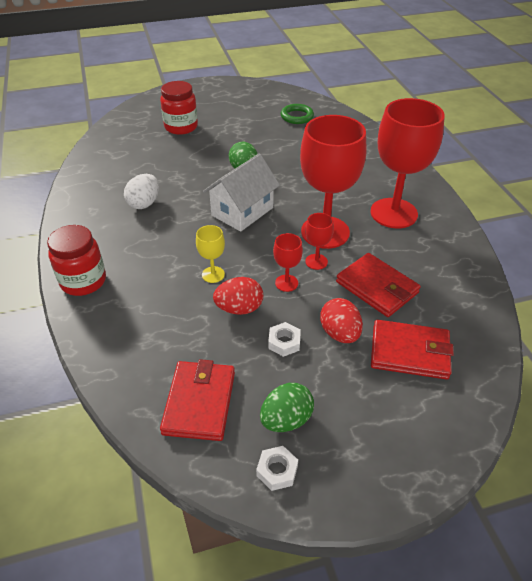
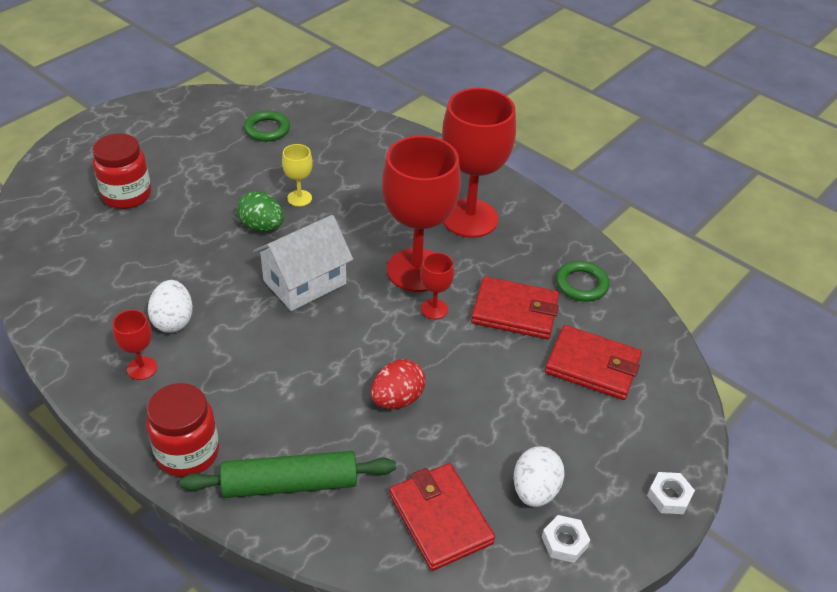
camera: 35 degrees left, 0 degrees up
(124, 329) = (290, 484): none -> green rolling pin
(213, 274) = (336, 374): yellow goblet -> yellow goblet (299, 198)
(242, 211) = (304, 282): white house -> white house turned 45 degrees clockwise
(284, 342) = (471, 413): white nut -> white nut (669, 496)
(286, 283) = (423, 347): red goblet -> red goblet (142, 368)
(286, 420) = (535, 490): green egg -> white egg
(339, 333) = (517, 378): red egg -> none
(410, 352) = (592, 366): red wallet -> red wallet turned 45 degrees clockwise
(448, 290) = (581, 284): none -> green ring

